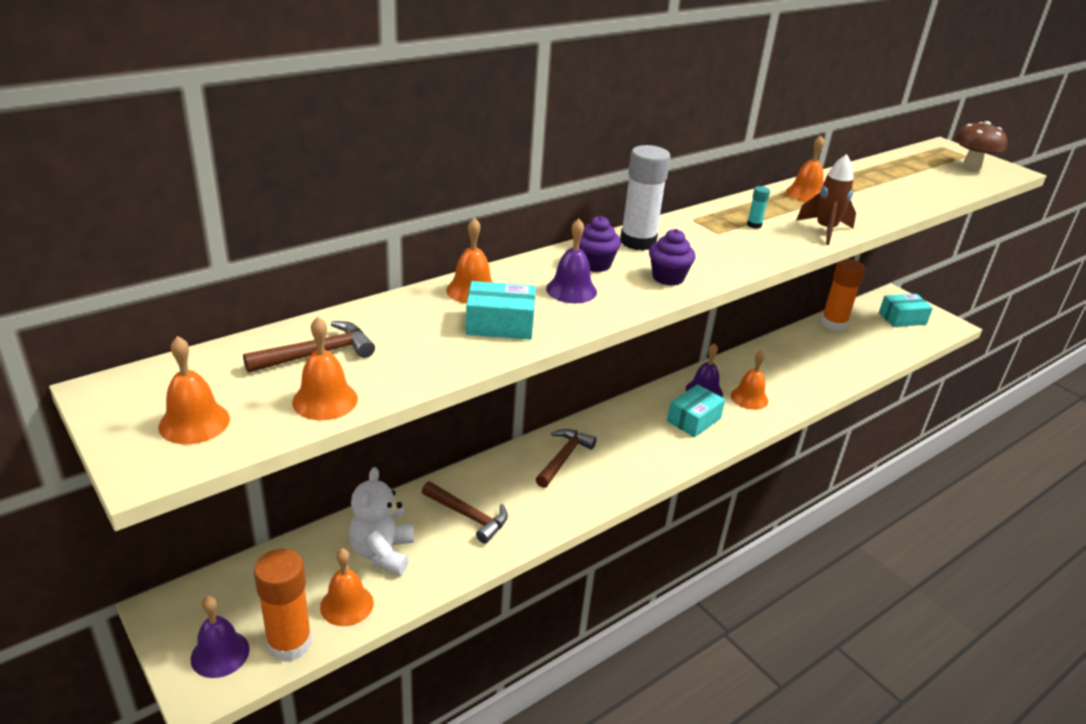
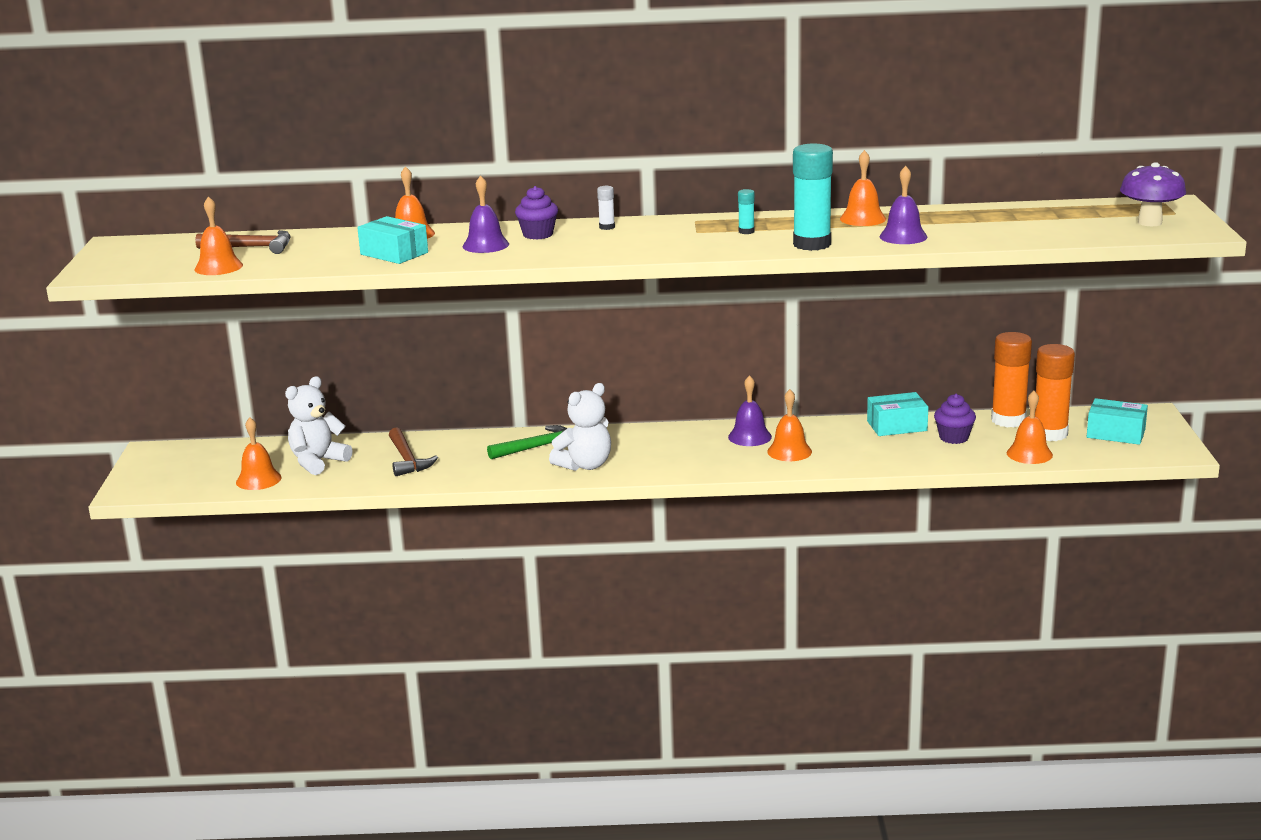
camera: 40 degrees right, 10 degrees down
(194, 422) = (136, 263): orange bell -> orange bell (1029, 454)
(220, 654) = (156, 479): purple bell -> purple bell (903, 236)
(289, 643) = (200, 486): orange glue stick -> orange glue stick (1049, 434)
(564, 458) = (537, 447): brown hammer -> green hammer
(628, 466) = (585, 465): none -> white teddy bear
(638, 242) = (607, 227): white glue stick -> white glue stick, size x0.44
(668, 278) = (580, 250): purple cupcake -> purple cupcake (953, 438)
(694, 420) = (702, 452): turquoise box -> turquoise box (897, 426)
(825, 230) = (812, 244): brown rocket -> turquoise glue stick
(971, 167) = (1149, 222): brown mushroom -> purple mushroom

